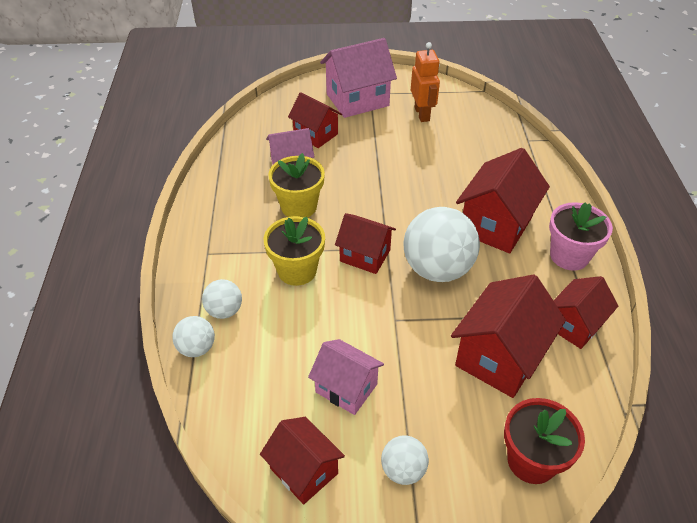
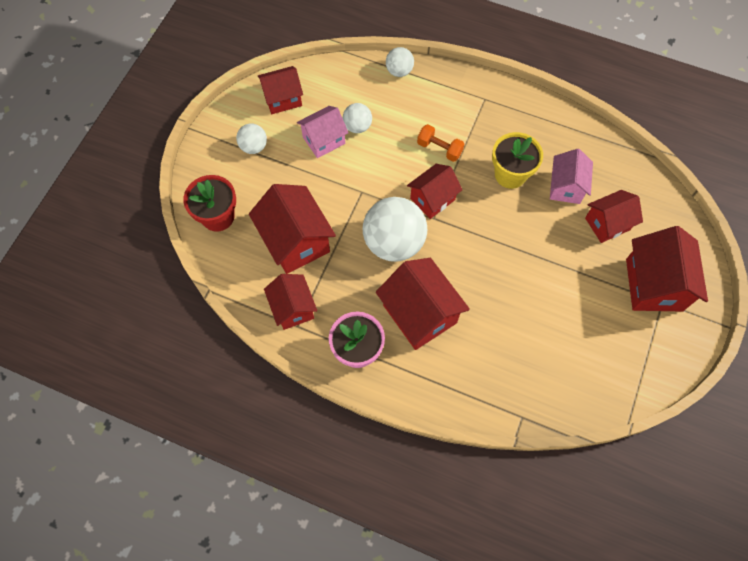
camera: 115 degrees right, 20 degrees up
(224, 311) = (423, 94): white ball -> white ball (357, 126)
(297, 270) = (439, 149): yellow flower pot -> orange dumbbell
(357, 100) = (654, 284): pink house -> red house
(422, 114) = (606, 336): orange robot -> none

